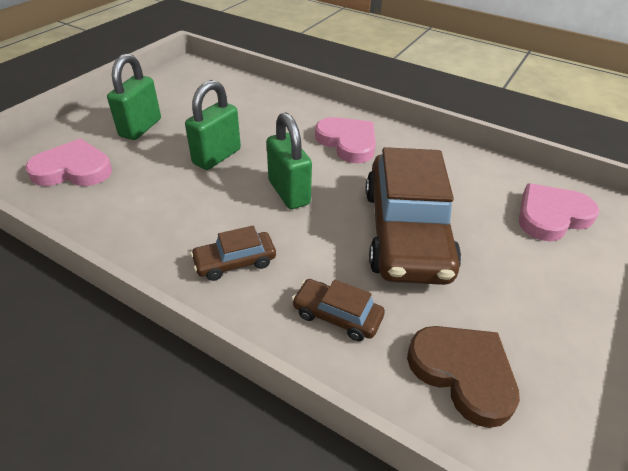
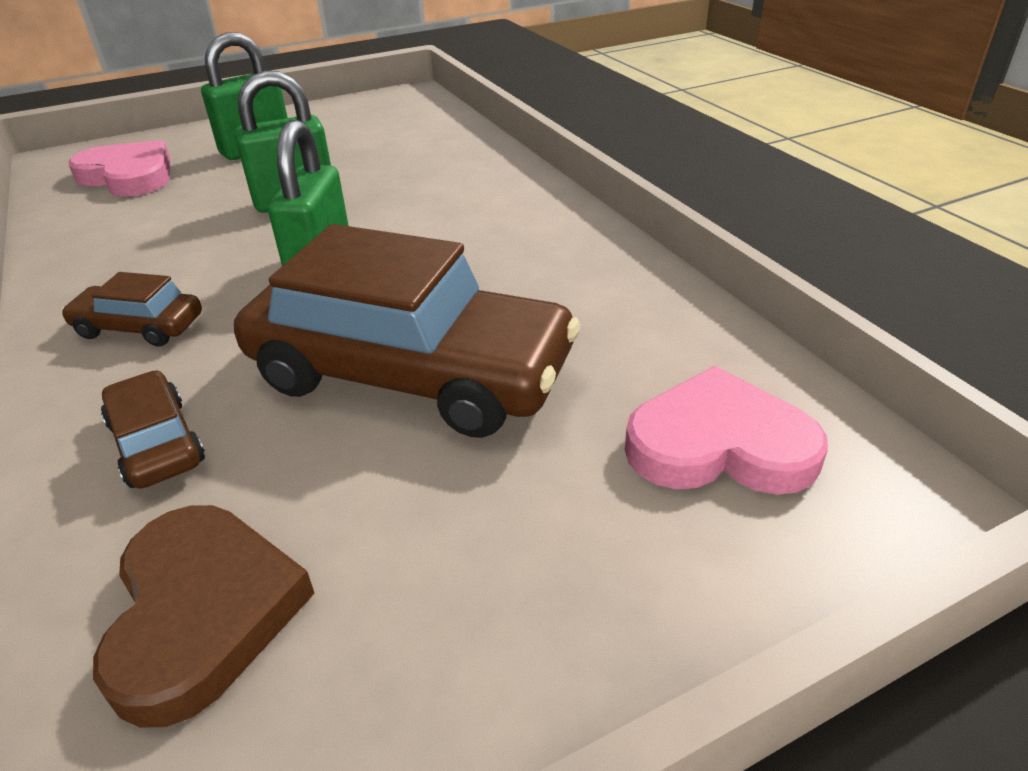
camera: 35 degrees right, 5 degrees down
(348, 142) = (496, 228): pink heart -> none
(406, 232) = (410, 373): brown car -> brown car turned 105 degrees counterclockwise

